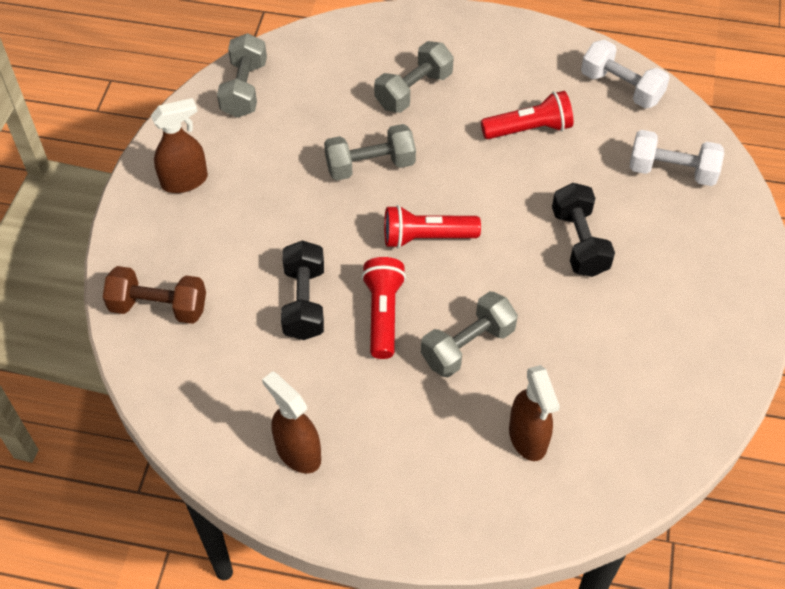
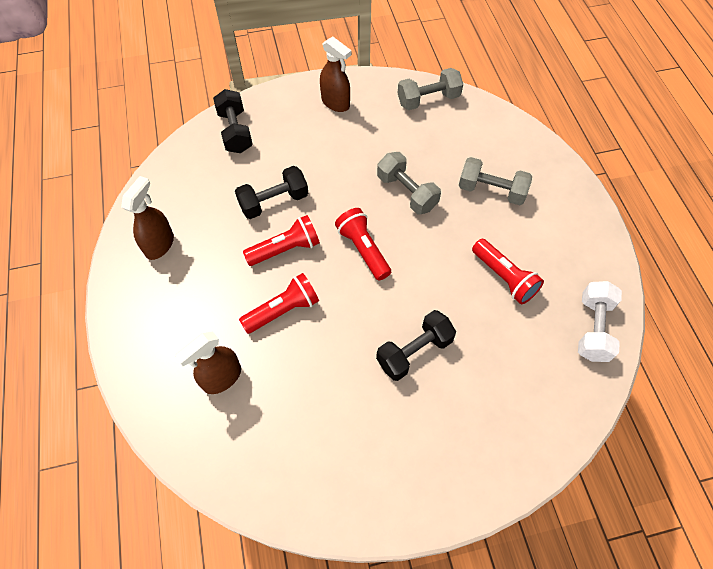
camera: 65 degrees right, 5 degrees up
(158, 307) = (235, 132): brown dumbbell -> black dumbbell
(468, 346) = (283, 310): grey dumbbell -> red flashlight
(671, 171) = (528, 398): white dumbbell -> none

